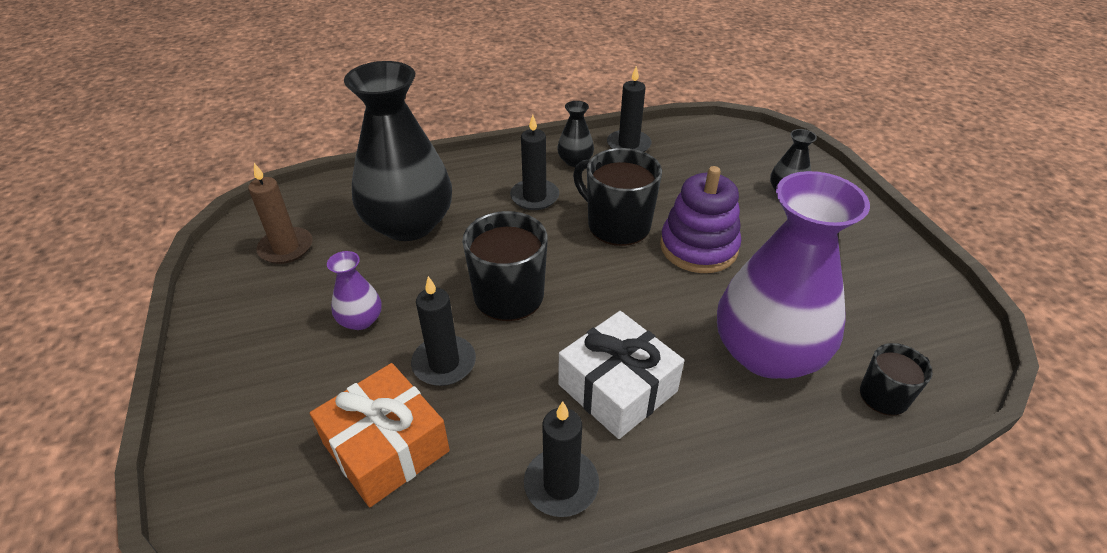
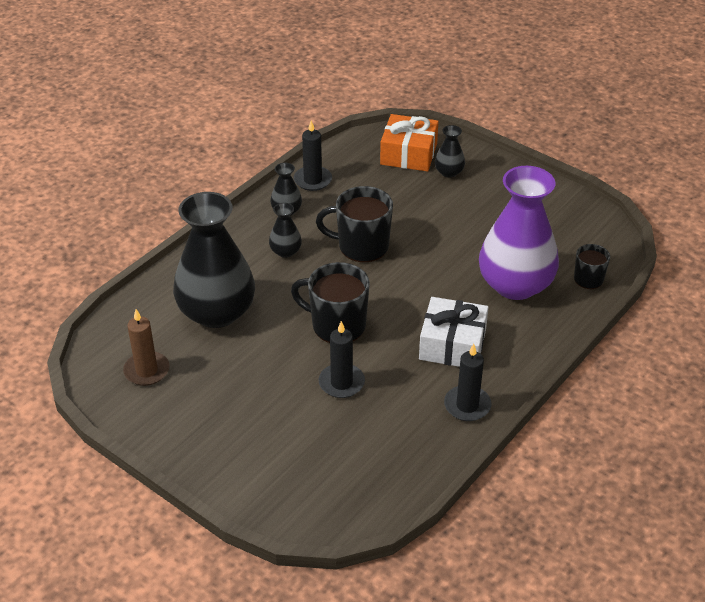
camera: 35 degrees left, 0 degrees up
(360, 320) = (260, 387): purple vase -> none
(386, 447) = (357, 440): orange gift -> orange gift (408, 154)
(534, 197) = (285, 251): black candle -> black vase
(698, 247) = (426, 238): purple stacking toy -> none

